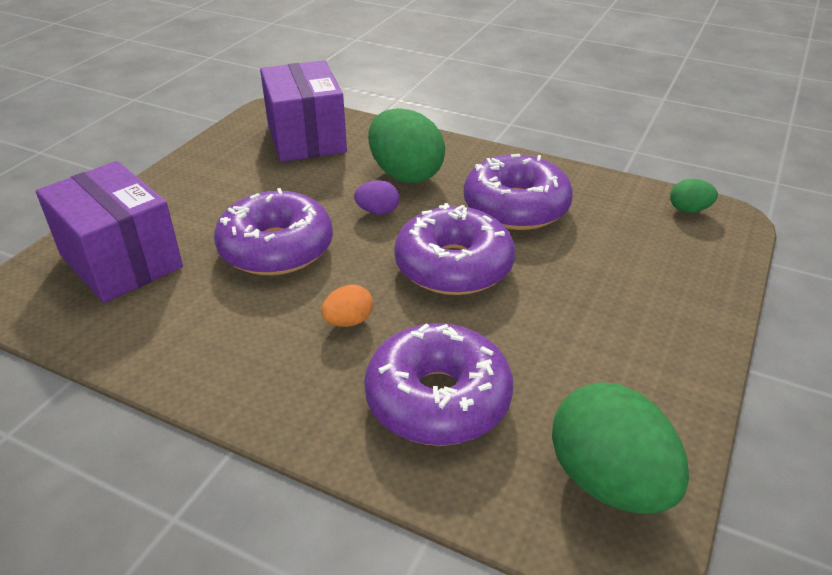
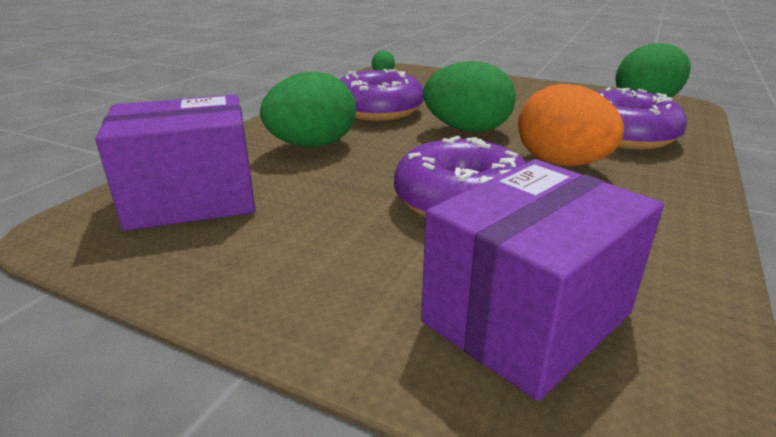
camera: 90 degrees left, 10 degrees down
(348, 321) = (561, 163): orange egg -> orange egg, size x2.13
(378, 211) = (384, 156): purple egg -> none
(453, 266) = (467, 130): purple donut -> green egg

